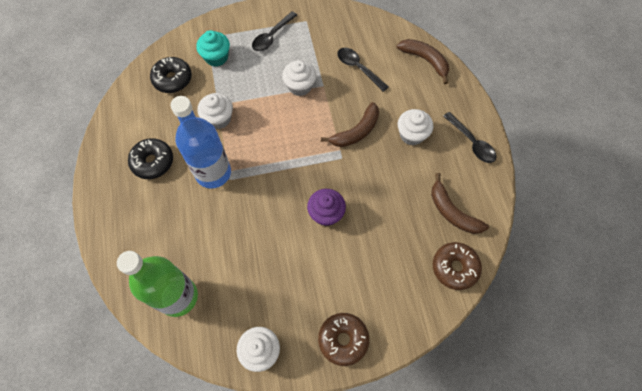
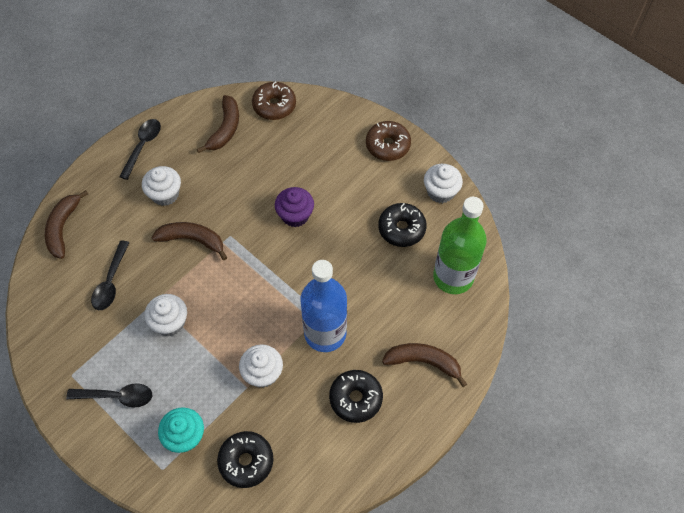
camera: 125 degrees left, 5 degrees down
(136, 223) = (423, 362): none -> brown banana
(251, 288) = (401, 229): none -> black donut

